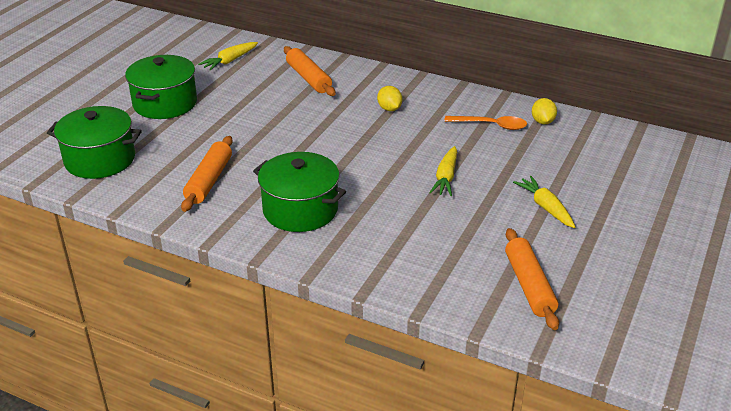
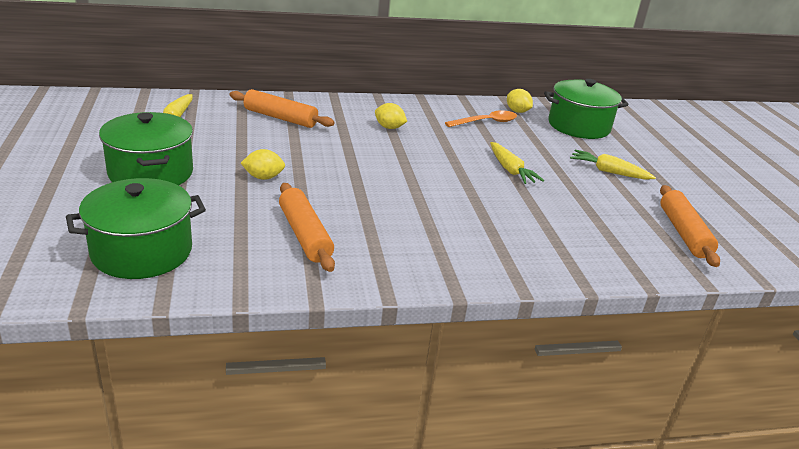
camera: 40 degrees left, 5 degrees down
(234, 127) = (263, 177): none -> yellow lemon
(300, 210) = (432, 233): green pot -> green pot (578, 126)
(529, 285) = (683, 233): orange rolling pin -> orange rolling pin turned 45 degrees clockwise

